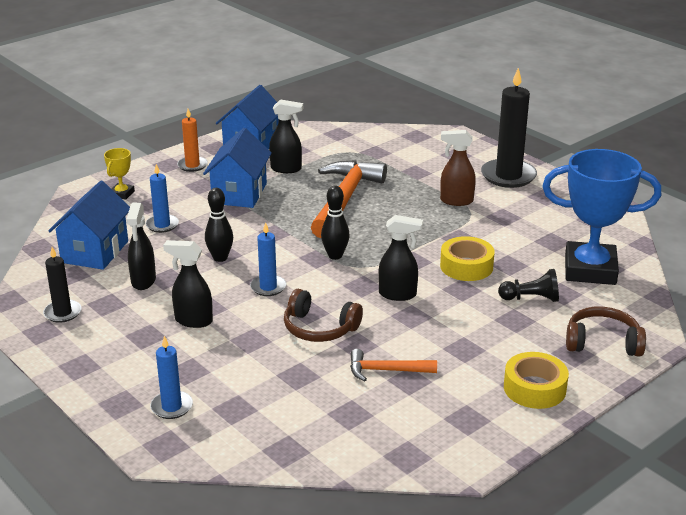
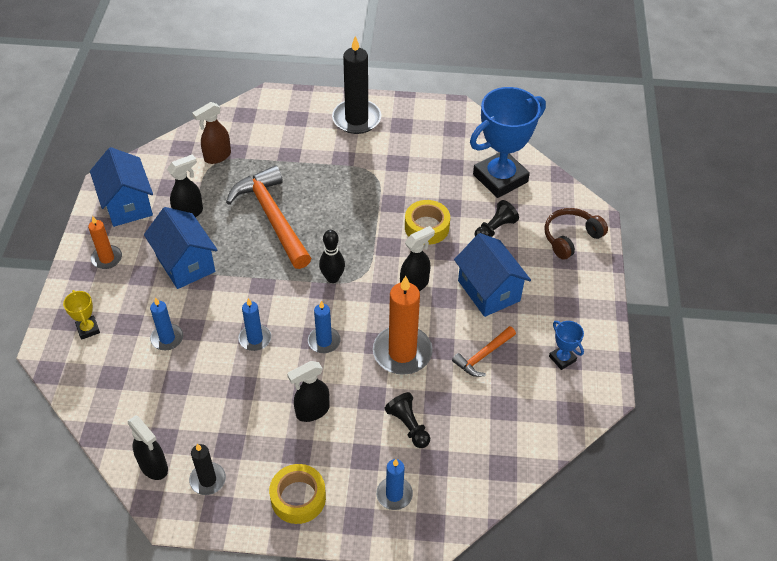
camera: 45 degrees left, 20 degrees up
(95, 252) = (150, 404): blue house -> blue house (488, 291)
(143, 281) = (228, 403): black spray bottle -> black spray bottle (154, 467)
(220, 258) = (255, 339): black bowling pin -> blue candle
(251, 374) = (408, 425): none -> black pawn
(319, 328) = (402, 352): brown headphones -> orange candle
(456, 201) = (350, 167): brown spray bottle -> brown spray bottle (217, 156)
(459, 416) = (562, 358): none -> blue trophy
(534, 388) = (576, 304): yellow tape -> yellow tape (298, 498)

